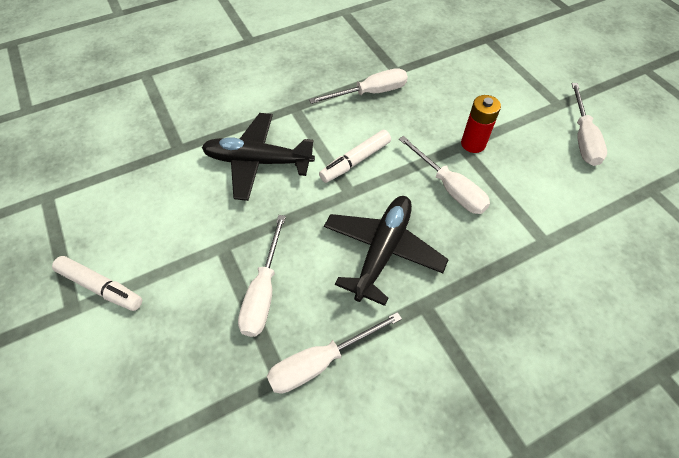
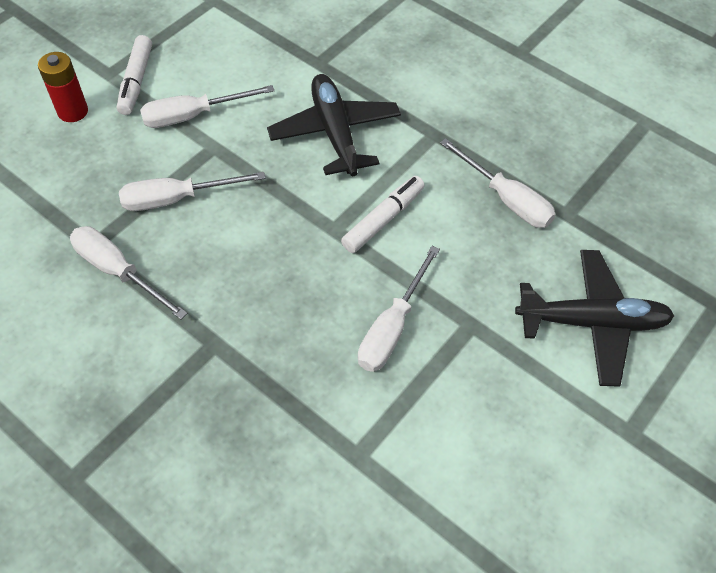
camera: 65 degrees right, 0 degrees up
(355, 161) = (383, 219): white marker -> white marker turned 105 degrees clockwise
(382, 251) = (267, 284): black plane -> black plane (592, 322)
(473, 144) = (482, 336): red battery -> red battery (73, 111)
(582, 138) = (576, 477): white screwdriver -> white screwdriver (193, 116)

